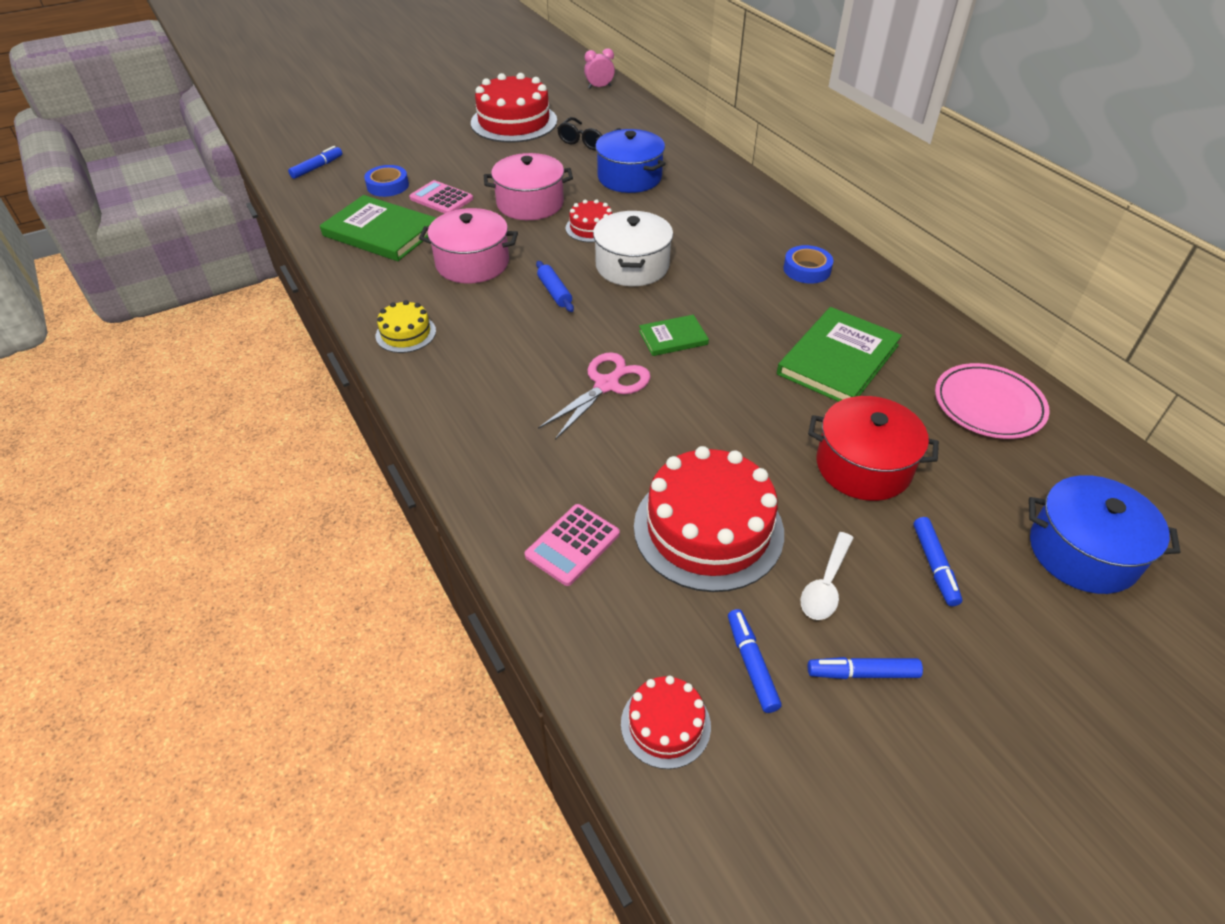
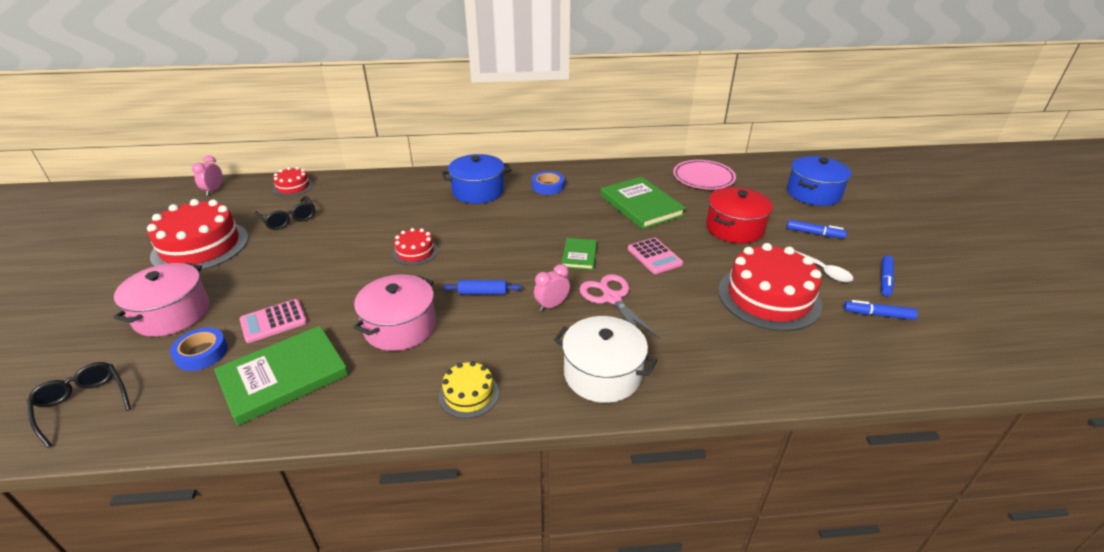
camera: 65 degrees left, 10 degrees down
(317, 168) = (83, 404): blue marker -> black glasses
(530, 203) = (345, 272): pink pot -> pink pot (172, 314)
(564, 344) = (551, 305): none -> pink clock
(572, 545) = (768, 359): pink calculator -> pink calculator (654, 256)
(629, 177) = (367, 216): blue pot -> blue pot (478, 191)
(632, 266) = (483, 248): white pot -> white pot (602, 374)
(665, 724) = (922, 361): red cake -> red cake (293, 187)

